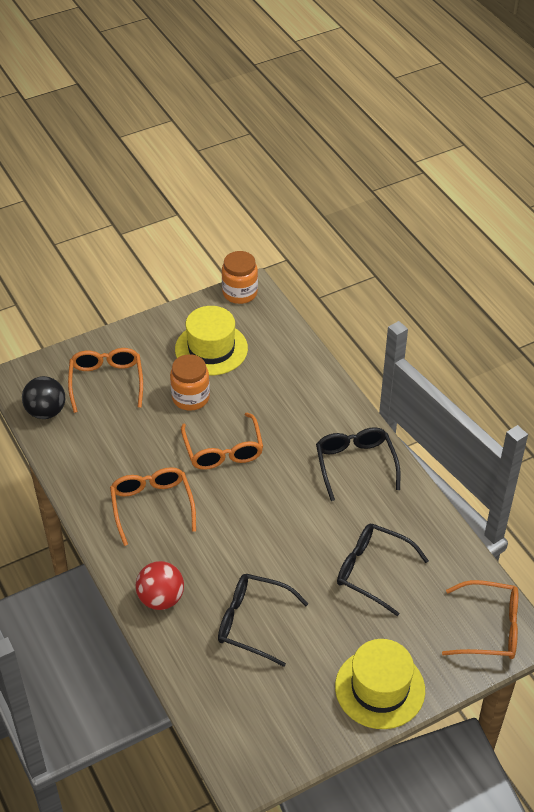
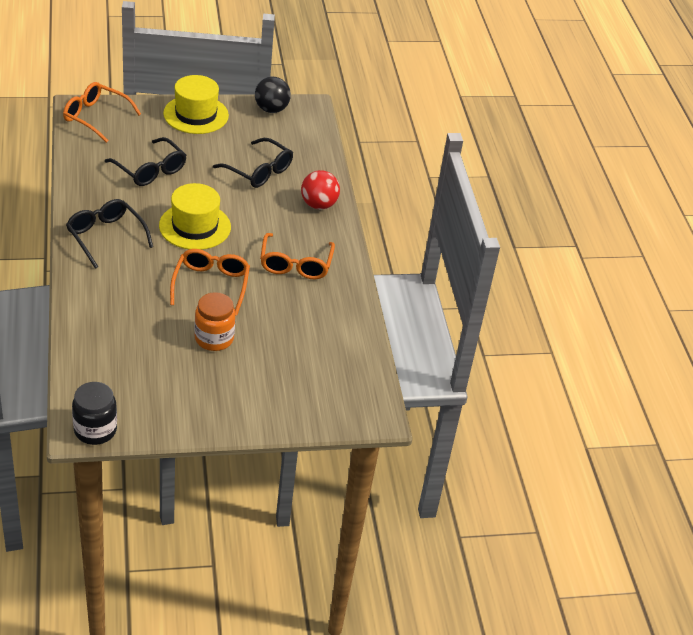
camera: 165 degrees left, 5 degrees down
(46, 411) = (358, 372): black ball -> black ball (271, 109)
(106, 382) = (288, 380): orange glasses -> none
(211, 349) = (165, 378): yellow hat -> yellow hat (195, 226)
(240, 293) = (95, 430): orange jar -> black jar
(355, 465) = (106, 237): black glasses -> black glasses turned 135 degrees clockwise

